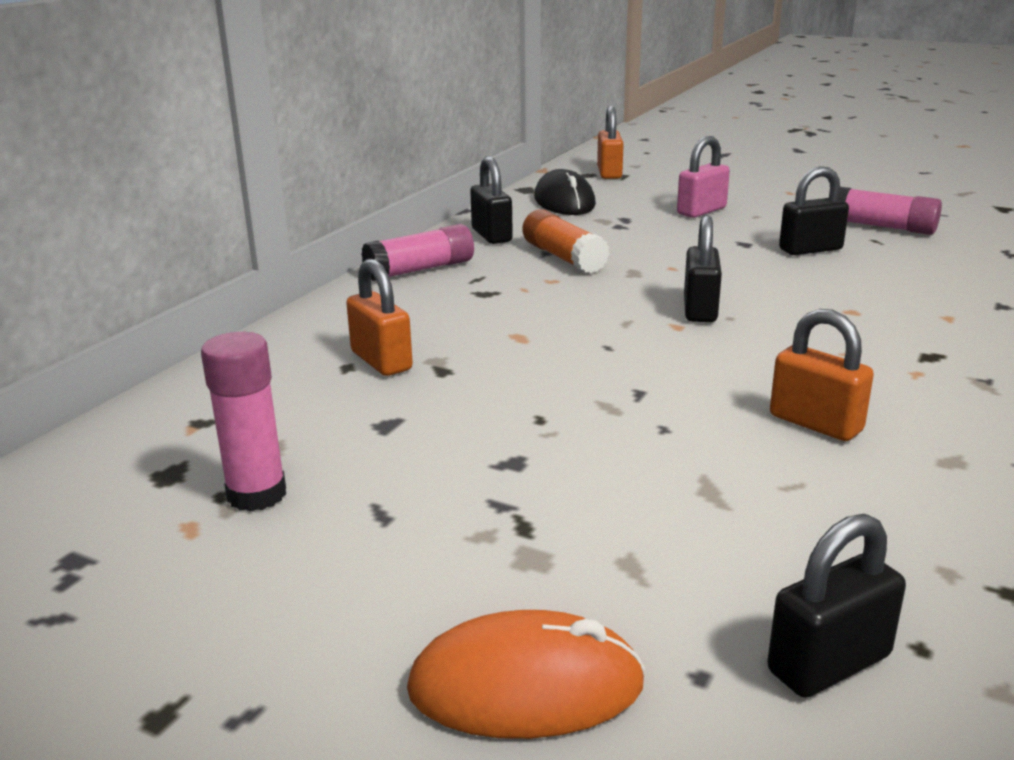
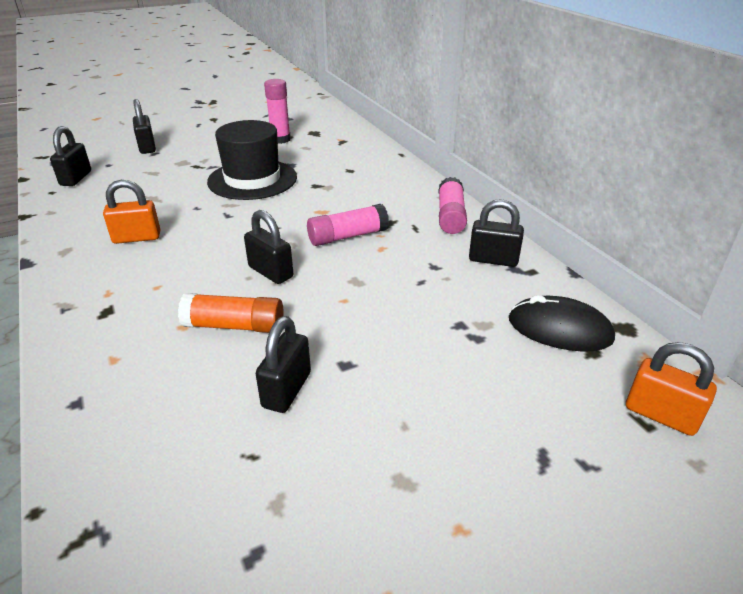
camera: 125 degrees right, 10 degrees up
(381, 361) = (343, 176): orange padlock -> none
(498, 429) = (252, 179): none -> black hat
(526, 686) = (147, 147): orange mouse -> black padlock
(563, 257) = (414, 267): orange glue stick -> orange glue stick (234, 326)
(701, 211) = (453, 395): pink padlock -> none
(883, 227) = (268, 497): pink glue stick -> pink glue stick (347, 236)

